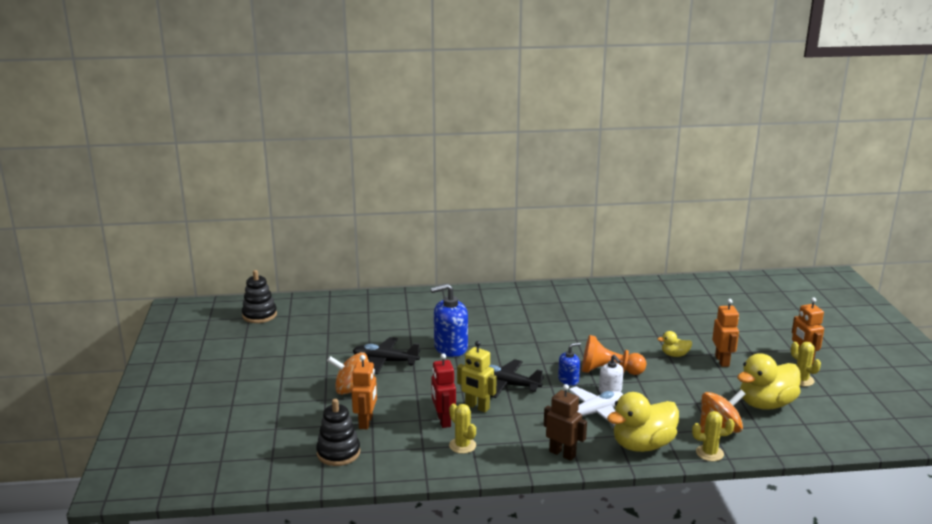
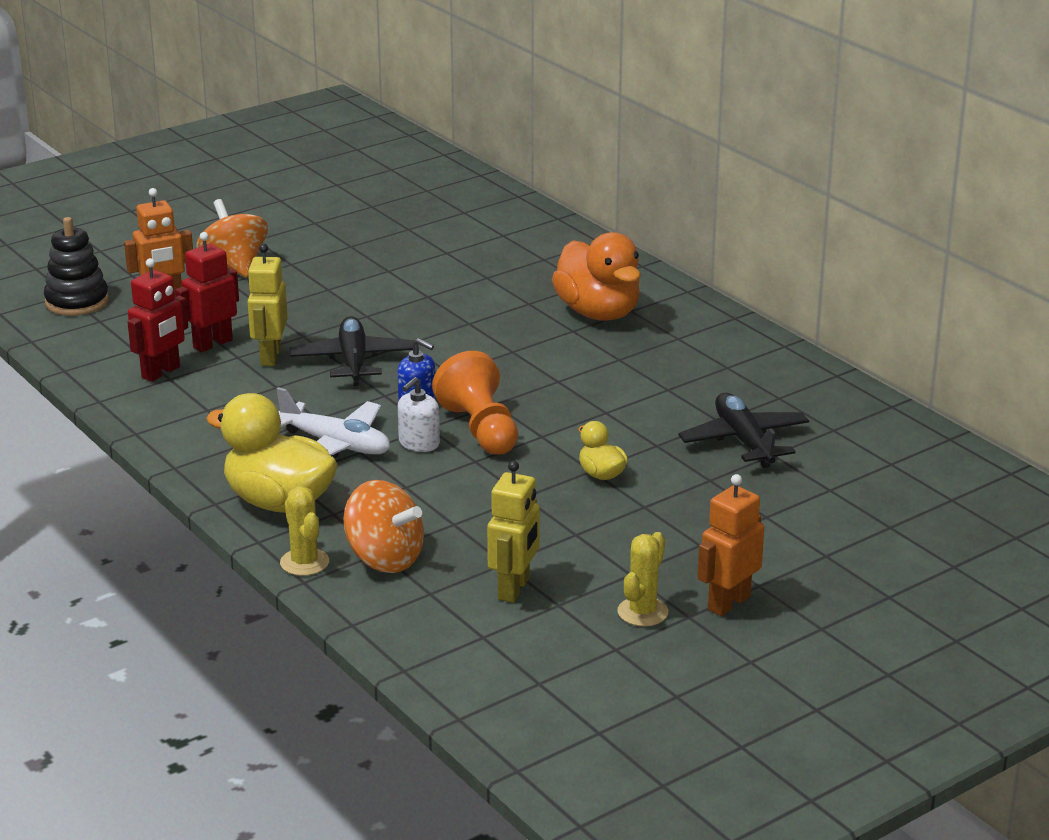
camera: 60 degrees right, 5 degrees up
(259, 315) = (370, 152): black stacking toy -> none
(385, 361) = (331, 264): black plane -> black plane (744, 441)
(450, 347) = (421, 295): blue soap dispenser -> none
(462, 445) = (161, 372): yellow cactus -> red robot
(517, 311) = (598, 313): none -> orange duck
(562, 454) = (201, 446): brown robot -> none
(722, 361) = (629, 522): orange robot -> none
(766, 404) = (514, 589): yellow duck -> yellow robot

